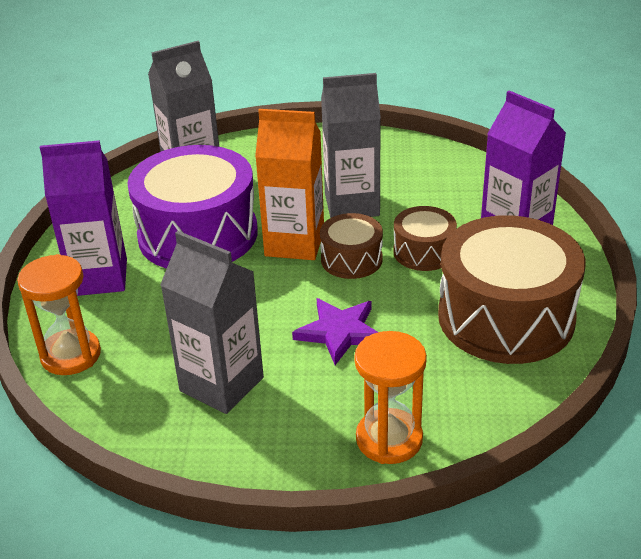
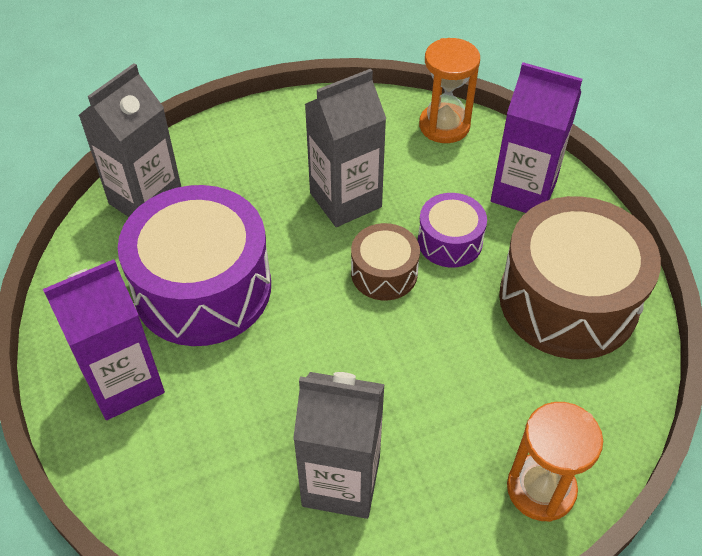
camera: 25 degrees left, 15 degrees up
(71, 355) = (154, 502): orange hourglass -> orange hourglass (444, 126)
(294, 243) = (314, 269): orange carton -> none
(340, 332) = (423, 372): purple star -> none
(424, 252) = (450, 241): brown drum -> purple drum

